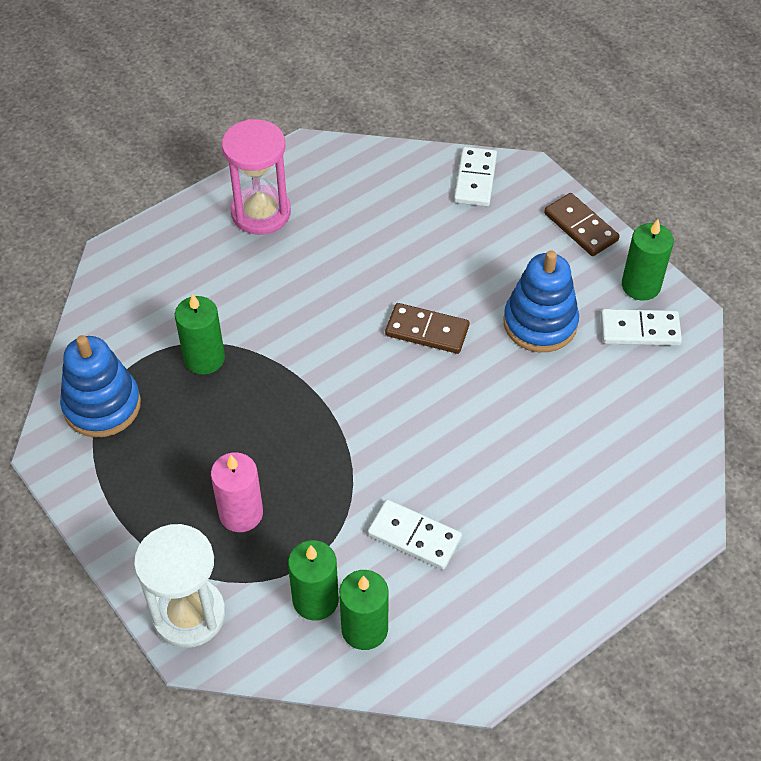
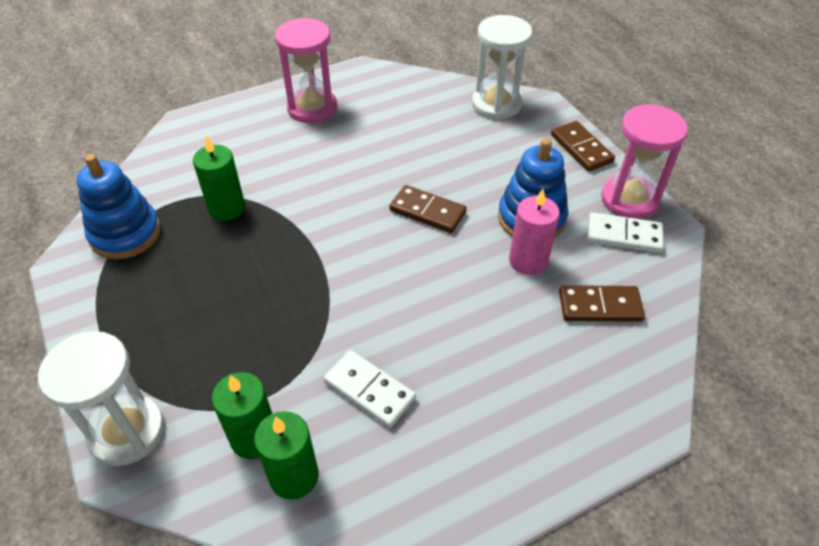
camera: 10 degrees right, 5 degrees down
(241, 513) = (211, 343): pink candle -> pink candle (528, 260)
(475, 179) = (496, 104): white domino -> white hourglass
(625, 414) = (600, 306): none -> brown domino
(641, 285) = (629, 199): green candle -> pink hourglass

